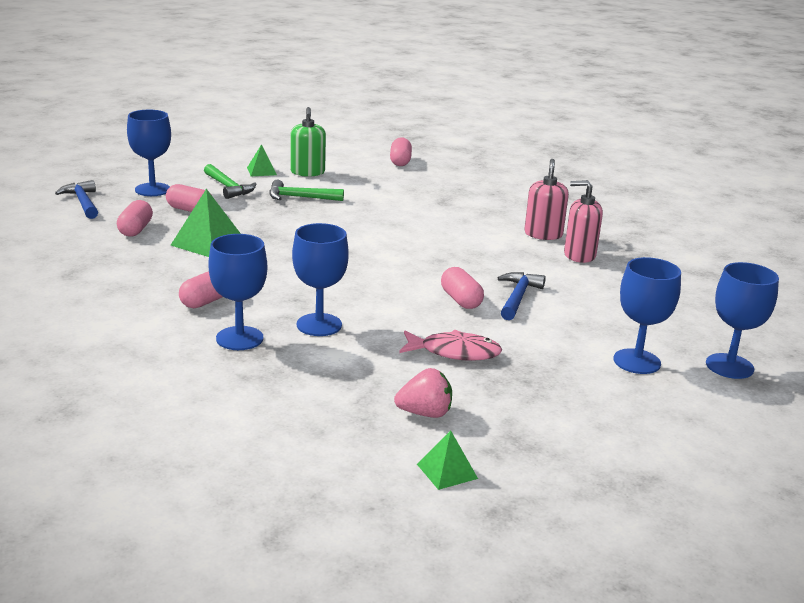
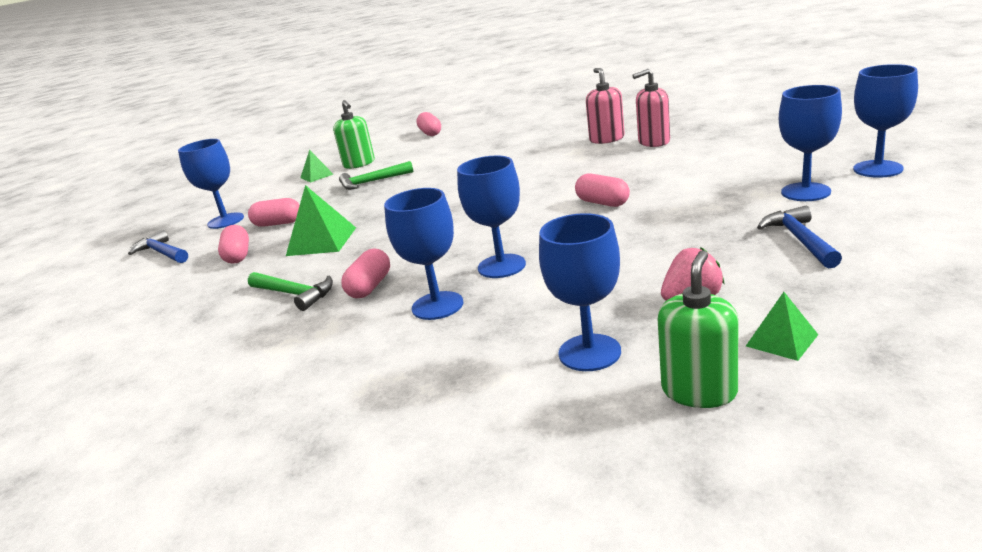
camera: 15 degrees left, 0 degrees up
(228, 187) = (298, 196): green hammer -> green hammer (295, 294)
(305, 421) = (589, 352): none -> blue goblet
(346, 480) = (699, 391): none -> green soap dispenser
(454, 352) = (650, 241): pink fish -> none
(517, 297) = (646, 184): blue hammer -> blue hammer (799, 240)

